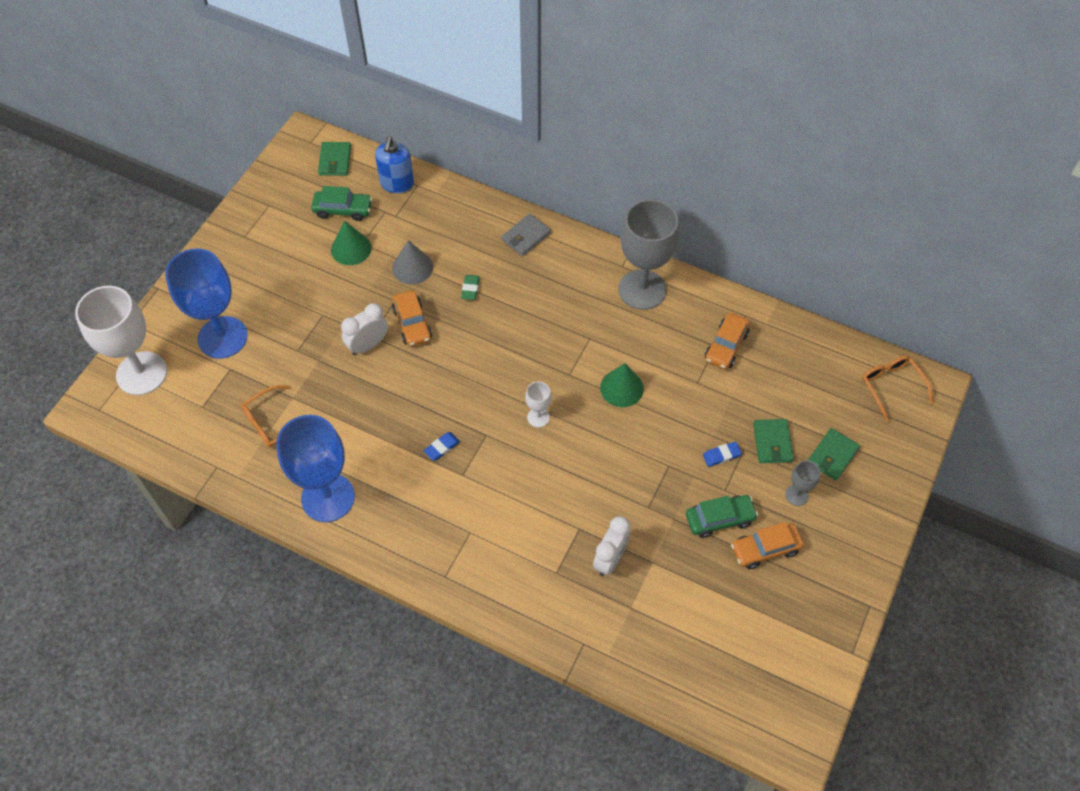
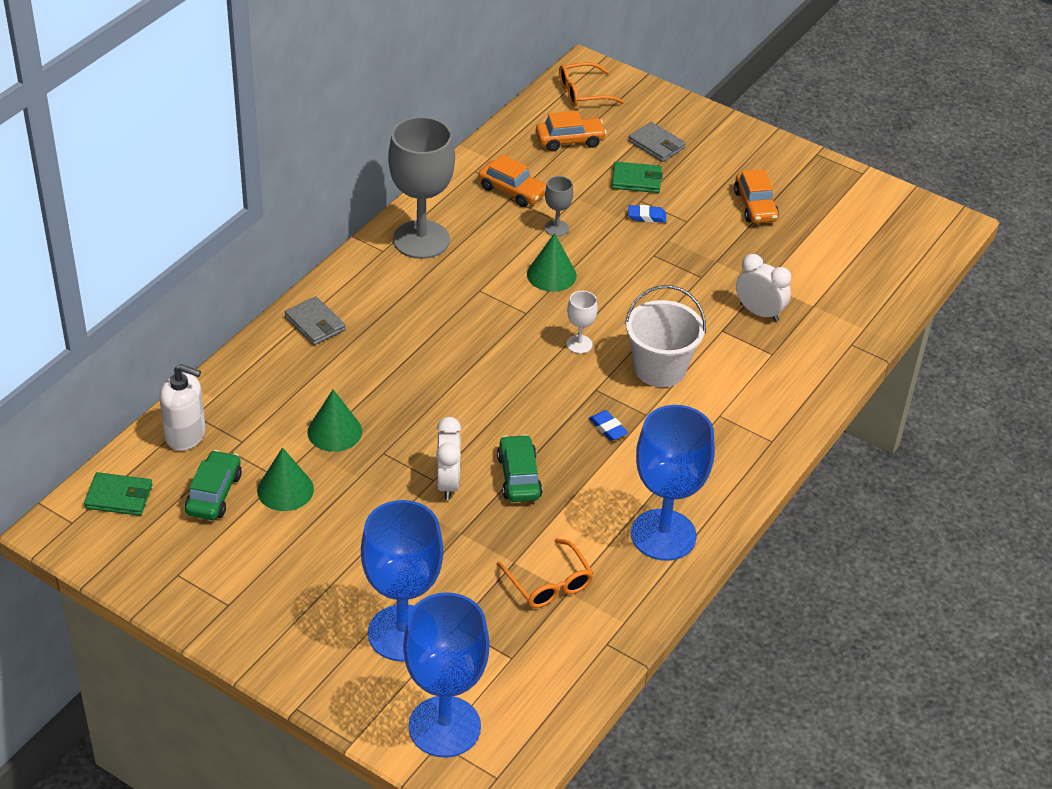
camera: 85 degrees left, 15 degrees down
(141, 373) = (444, 727): white goblet -> blue goblet
(368, 345) = (448, 483): white clock -> white clock turned 150 degrees counterclockwise
(397, 184) = (185, 435): blue soap dispenser -> white soap dispenser
(412, 267) = (334, 431): grey cone -> green cone
(412, 324) = (424, 439): orange car -> orange car (569, 140)
(470, 289) = (383, 381): green eraser -> none
(519, 481) = (660, 369): none -> white bucket
(719, 519) = (720, 230): green car -> green car (519, 477)
(721, 455) = (647, 216): blue eraser -> blue eraser turned 75 degrees counterclockwise
(796, 495) = (698, 175): grey goblet -> grey goblet (556, 228)
(832, 455) = (656, 145): green wallet -> grey wallet

